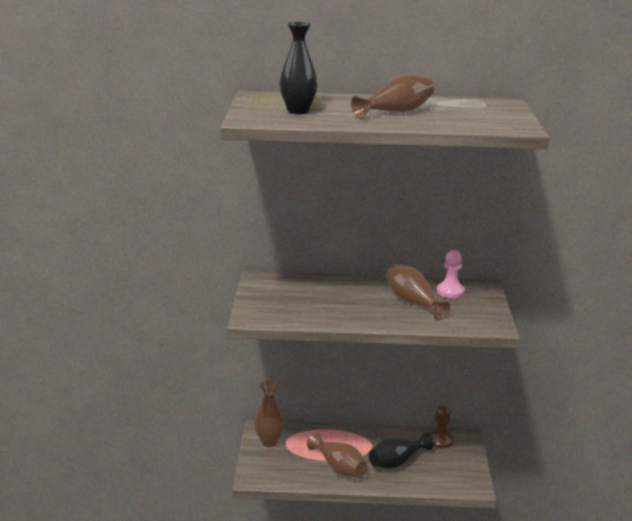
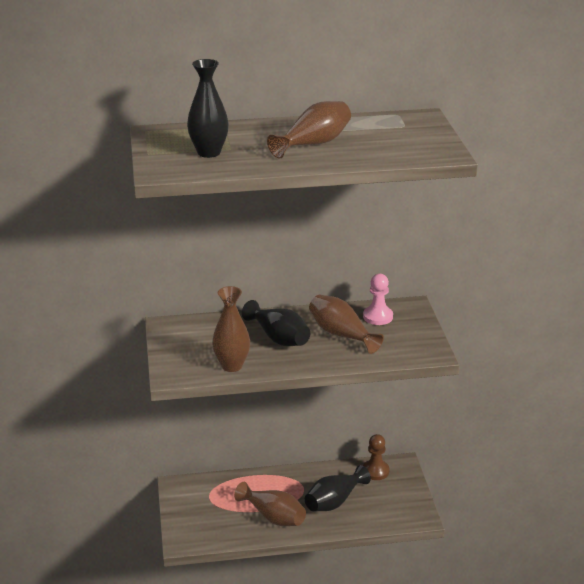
camera: 10 degrees left, 5 degrees up
(269, 441) = (191, 498): brown vase -> brown vase (232, 366)
(355, 299) = (278, 338): none -> black vase

